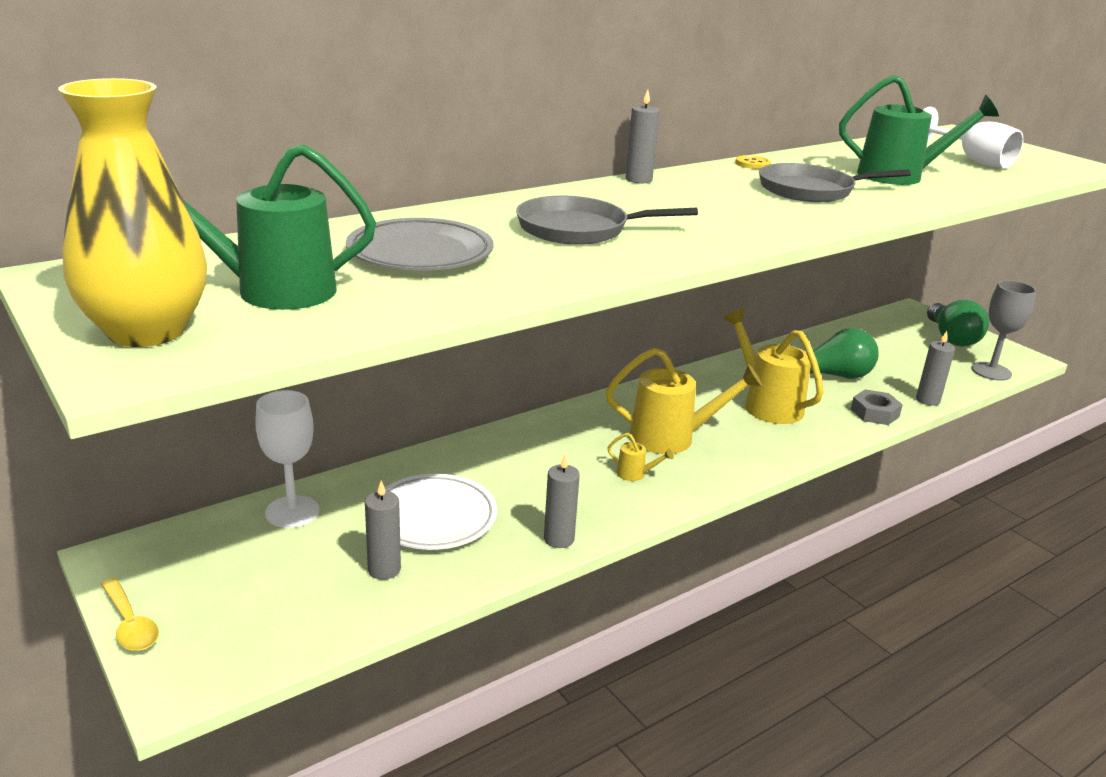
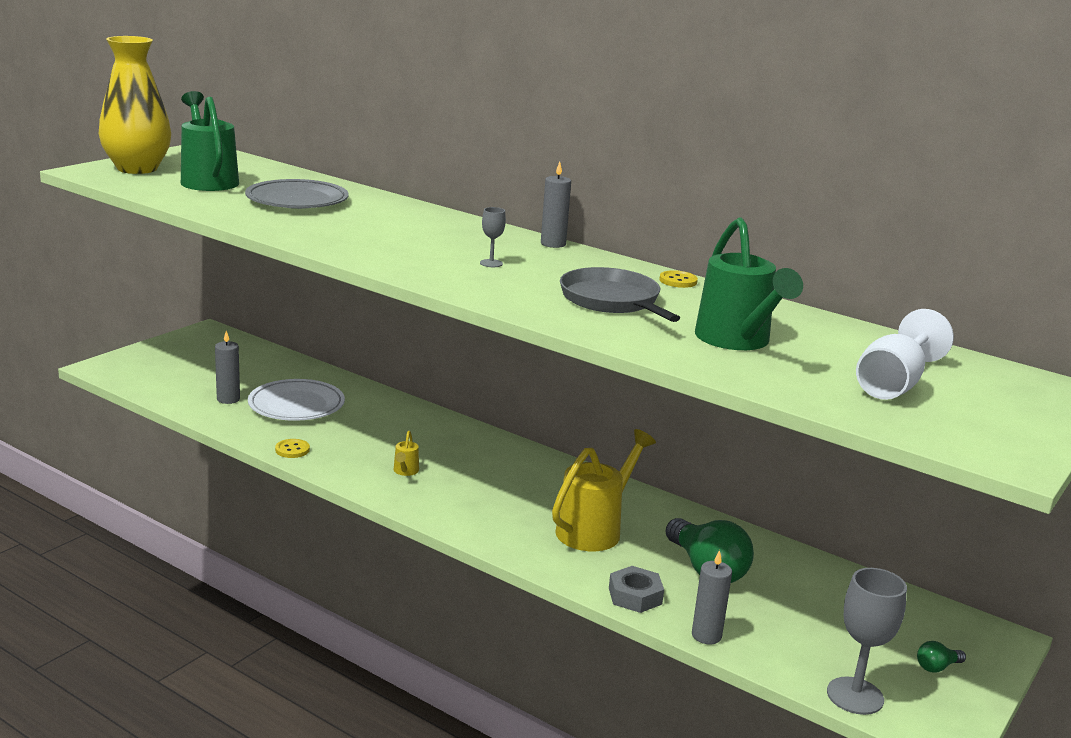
camera: 70 degrees right, 5 degrees down
(130, 624) = (151, 347): yellow spoon -> none
(292, 512) = (278, 364): white goblet -> none
(559, 539) = (292, 450): grey candle -> yellow button
(578, 229) = (390, 231): grey pan -> none
(672, 438) = (481, 483): yellow watering can -> none
(702, 209) = (491, 263): none -> grey goblet
(951, 338) = (937, 667): green light bulb -> green light bulb, size x0.44

